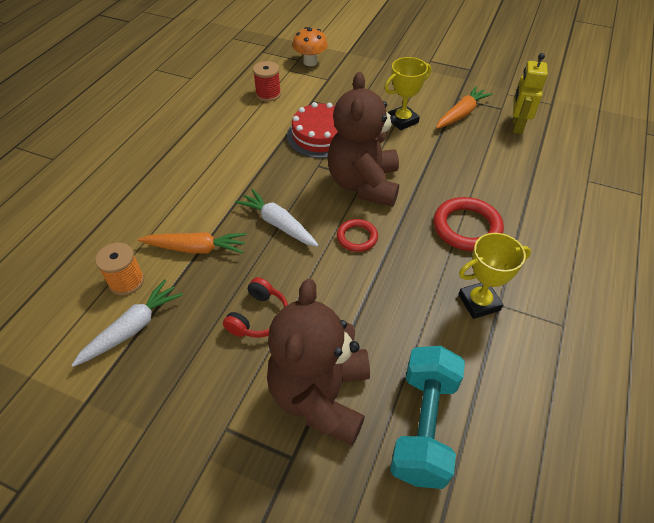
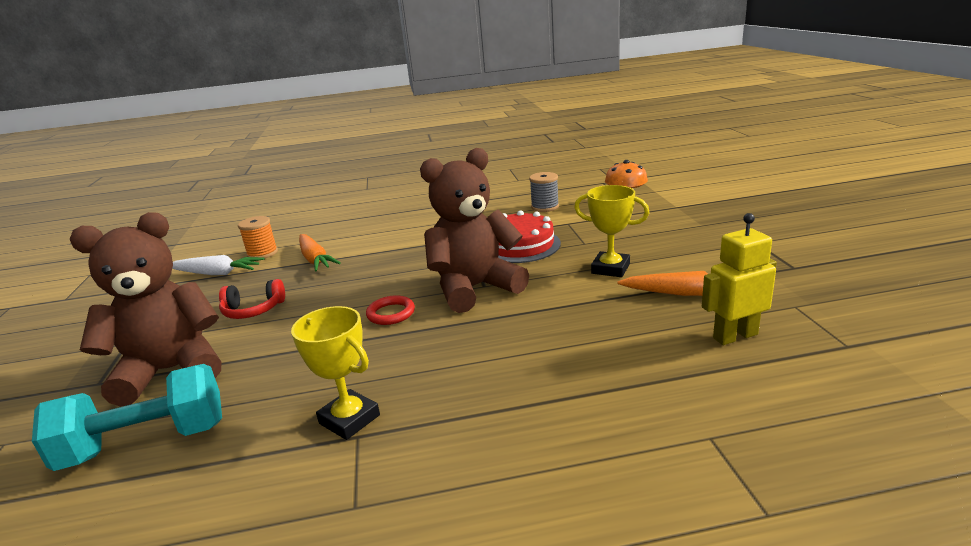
camera: 60 degrees right, 25 degrees down
(268, 94) = (545, 207): red spool -> grey spool
(278, 224) = (374, 275): white carrot -> none
(467, 227) = (474, 368): red ring -> none

